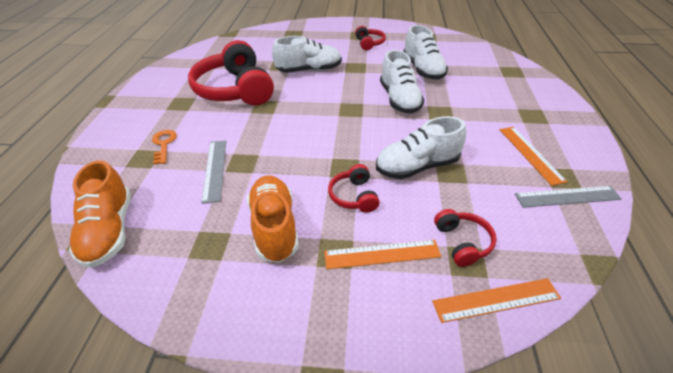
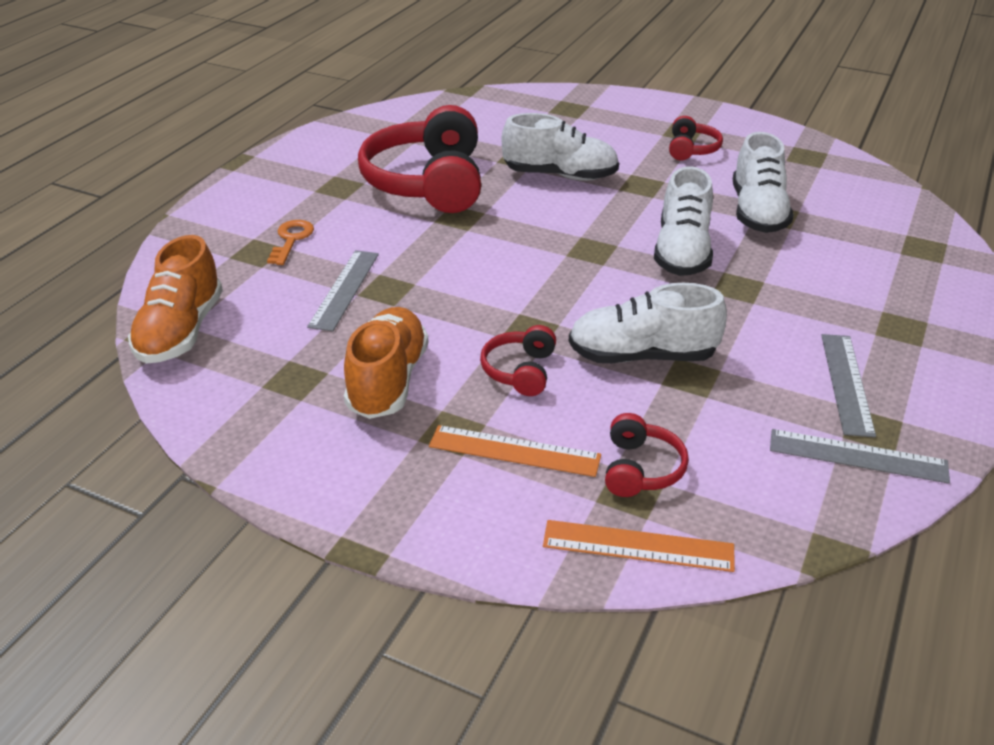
camera: 20 degrees right, 5 degrees down
(530, 154) = (846, 383): orange ruler -> grey ruler

